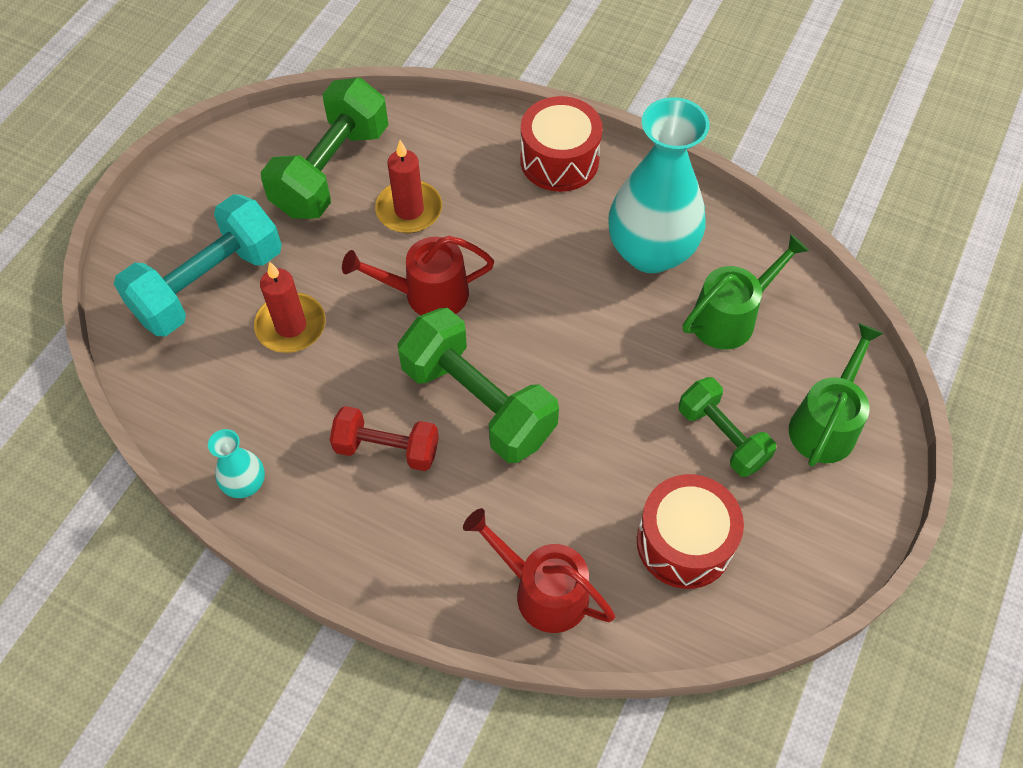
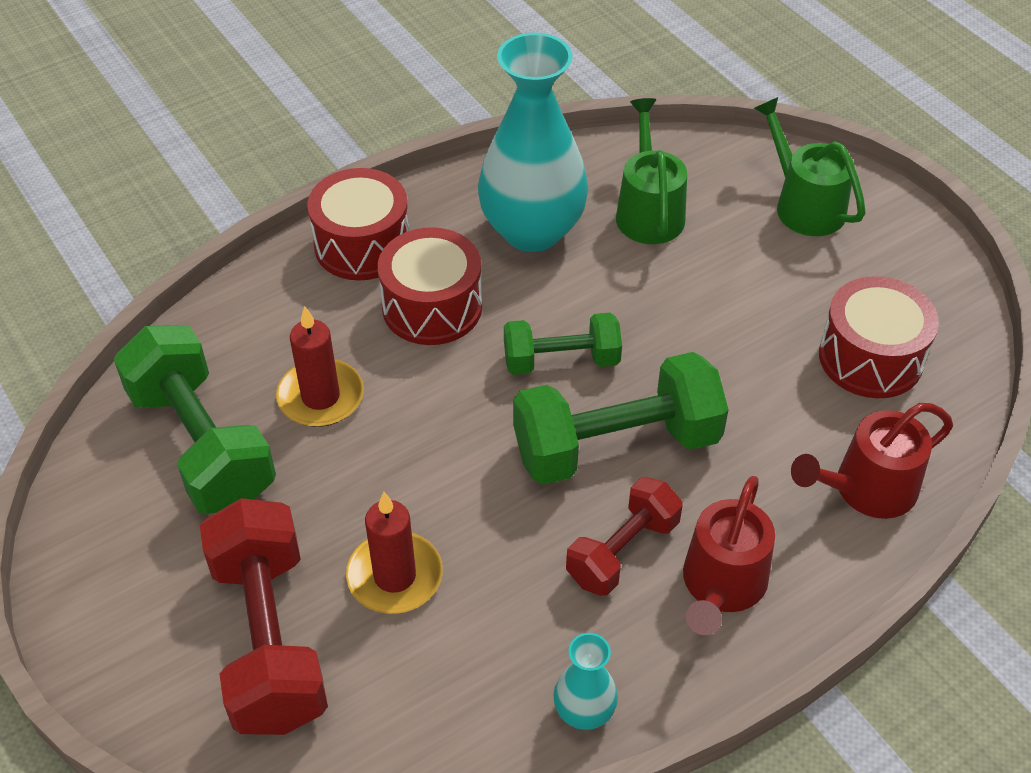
camera: 60 degrees left, 10 degrees down
(209, 285) = (269, 639): turquoise dumbbell -> red dumbbell
(428, 294) = (448, 429): red watering can -> red watering can (722, 585)
(531, 229) = (432, 307): none -> red drum
(722, 436) = (774, 278): green dumbbell -> green dumbbell (561, 360)

